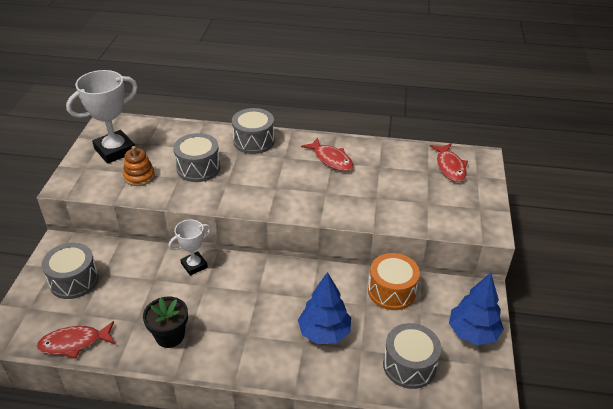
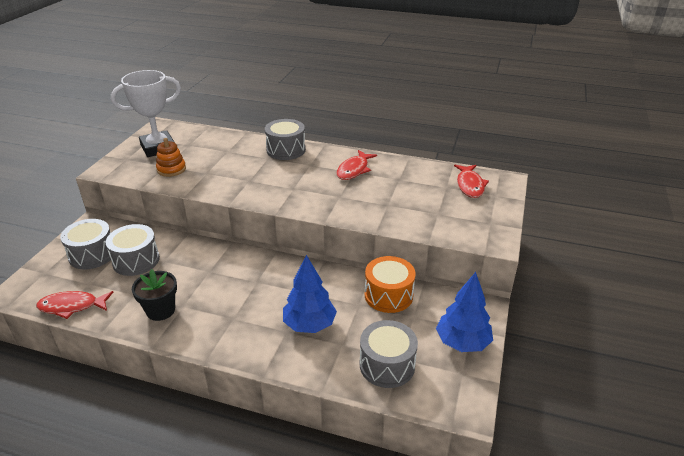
camera: 10 degrees right, 5 degrees down
(194, 265) = (205, 253): white trophy -> none
(198, 168) = (227, 167): grey drum -> grey drum (136, 260)
(331, 159) = (354, 170): red fish -> red fish turned 60 degrees clockwise

